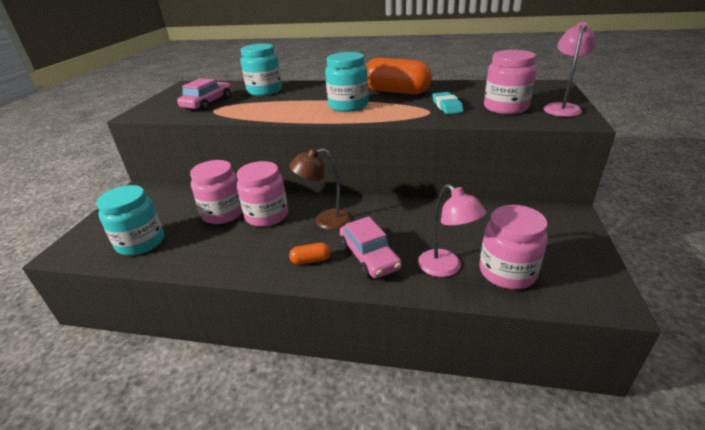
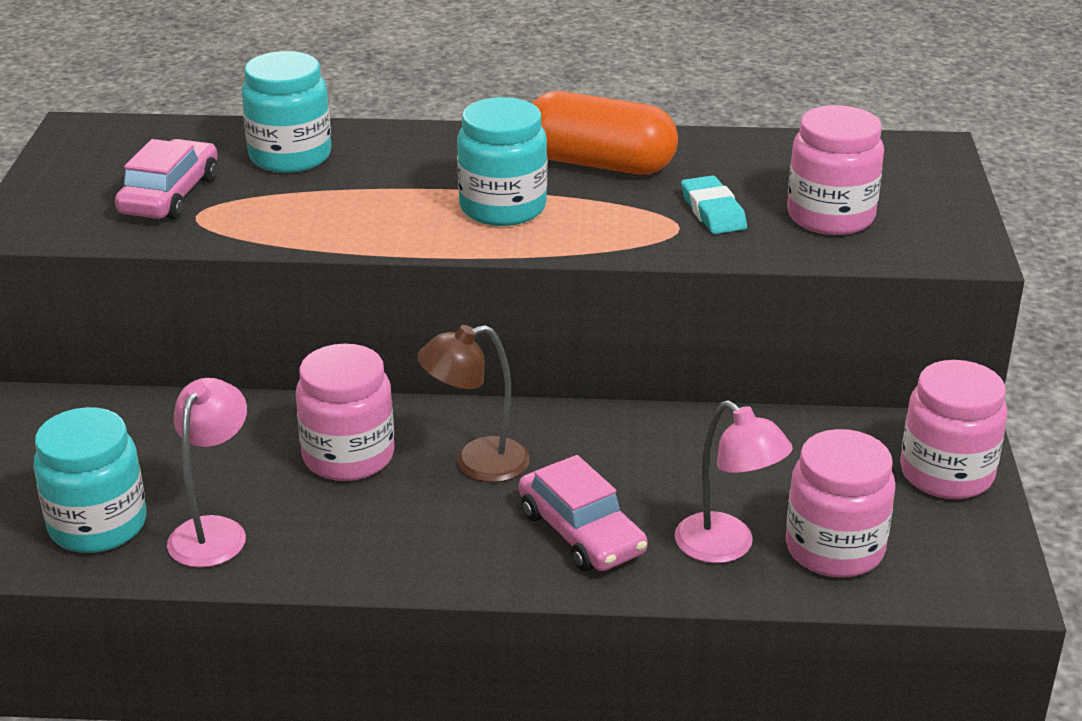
camera: 10 degrees left, 0 degrees up
(223, 213) = (249, 454): pink jar -> pink jar (946, 474)
(311, 260) = (470, 545): orange capsule -> none
(562, 107) = (938, 218): pink lamp -> pink lamp (214, 531)

